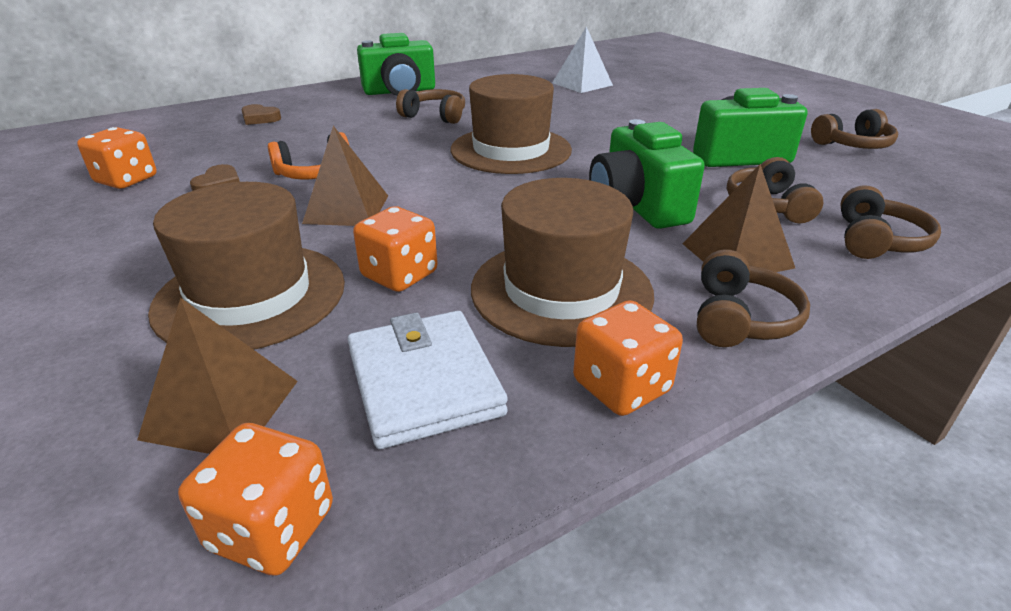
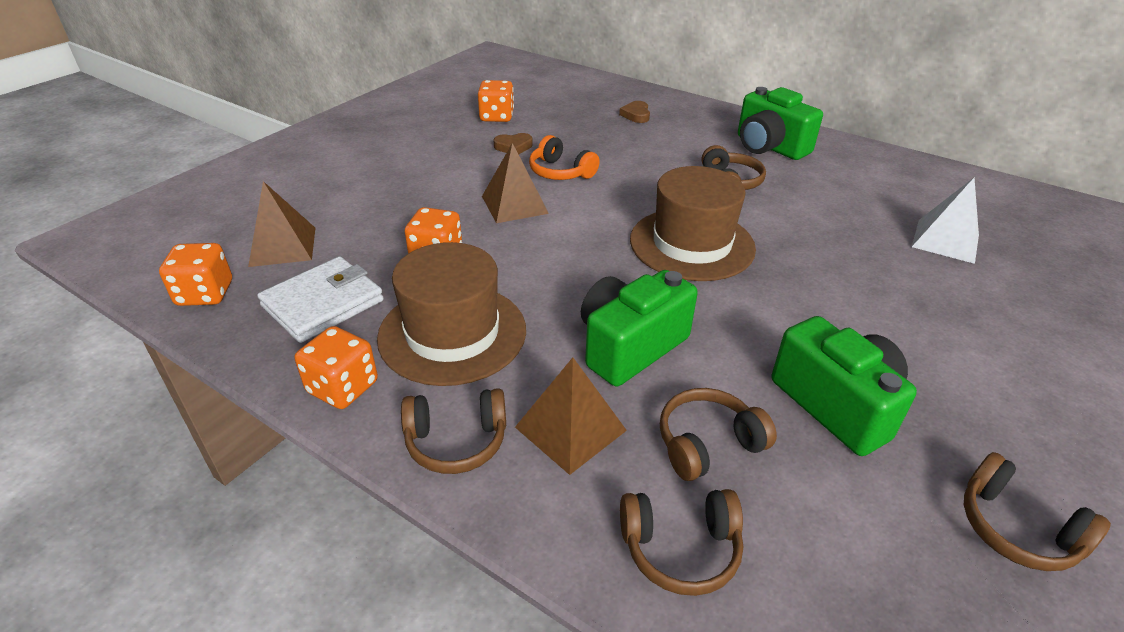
camera: 65 degrees right, 5 degrees up
(251, 295) = (386, 213): brown hat -> none

